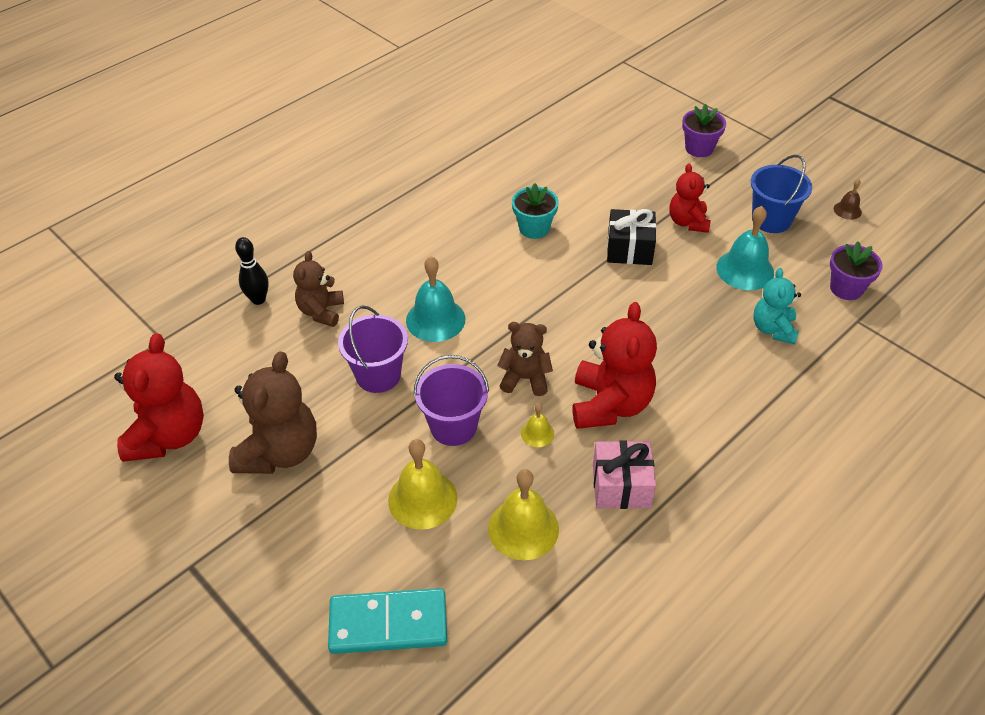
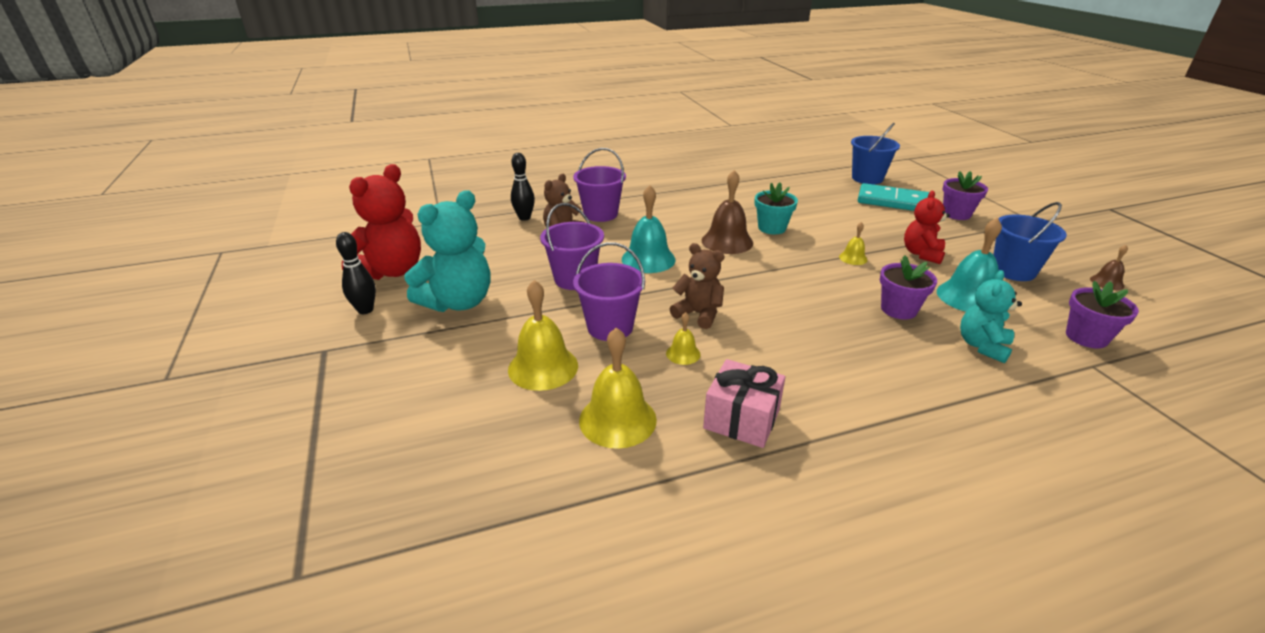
camera: 25 degrees right, 15 degrees down
(188, 500) = (365, 310): none -> black bowling pin
(280, 452) = (458, 302): brown teddy bear -> turquoise teddy bear
(342, 264) = (600, 214): none -> purple bucket
(388, 623) = (433, 448): turquoise domino -> turquoise domino (894, 201)
(500, 265) = (727, 241): none -> brown bell
(594, 112) = (867, 178): none -> blue bucket
(610, 404) = (769, 354): red teddy bear -> none
(629, 249) = (853, 258): black gift -> yellow bell
(694, 308) = (898, 309): none -> purple flower pot

